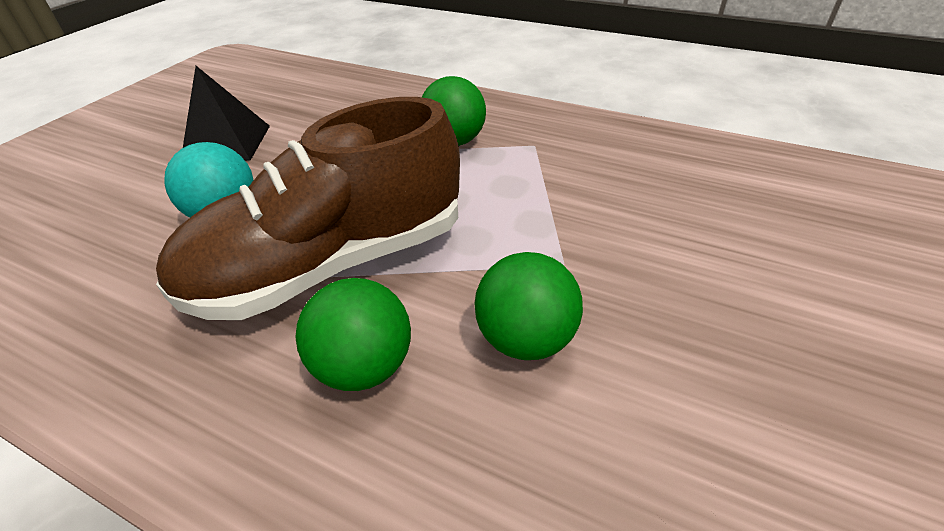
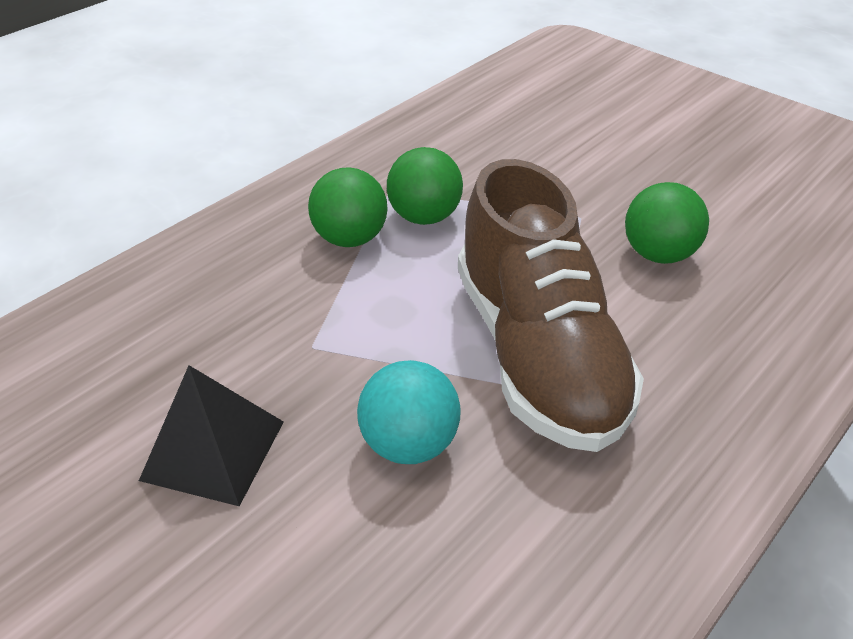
camera: 75 degrees left, 0 degrees up
(364, 366) = (673, 343): green ball -> green ball (424, 217)

